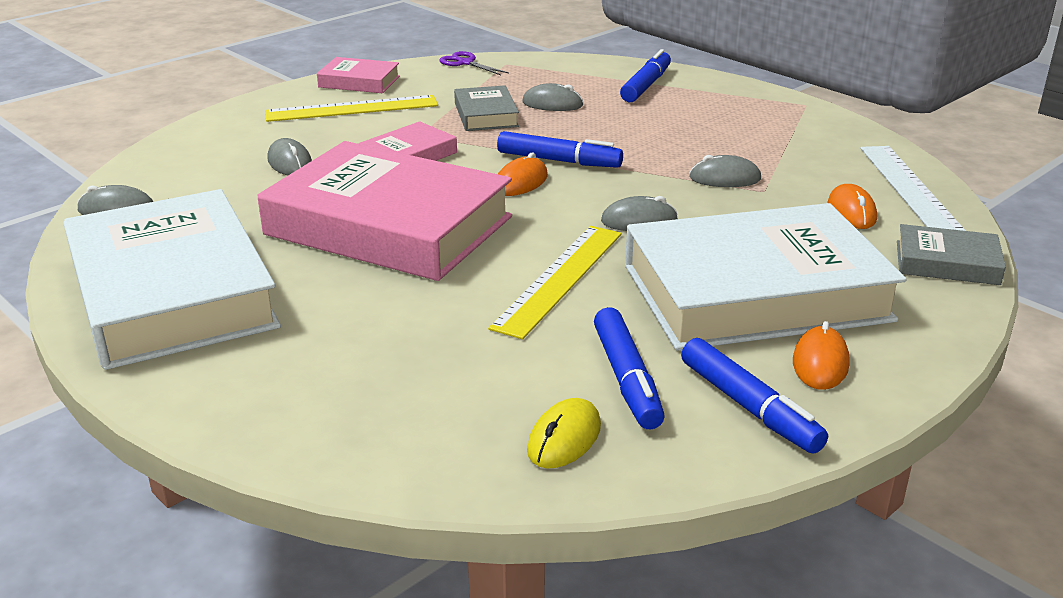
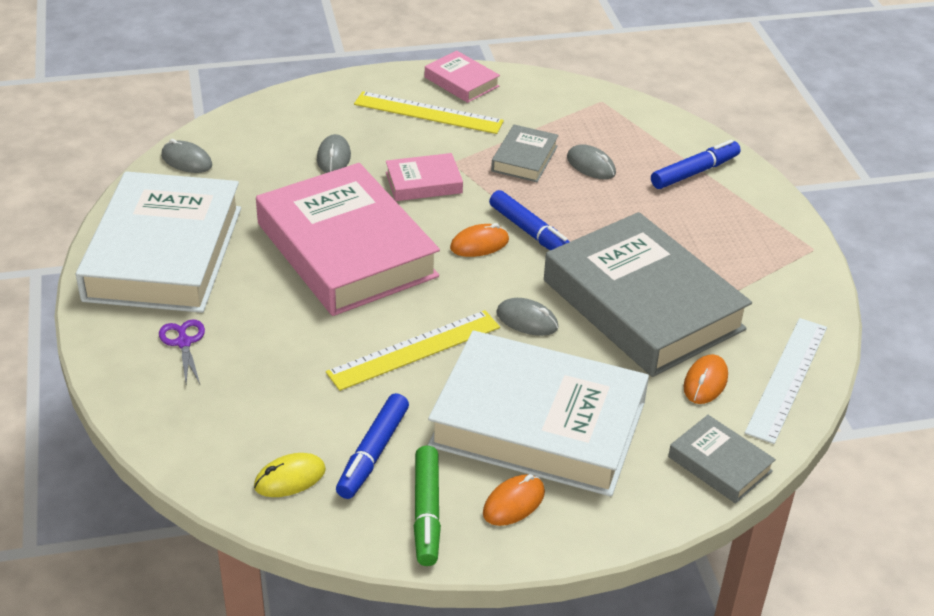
camera: 30 degrees right, 10 degrees up
(465, 63) = (568, 88): purple scissors -> purple scissors (183, 342)
(725, 178) = (642, 305): grey mouse -> grey book
(749, 407) = (426, 512): blue marker -> green marker

